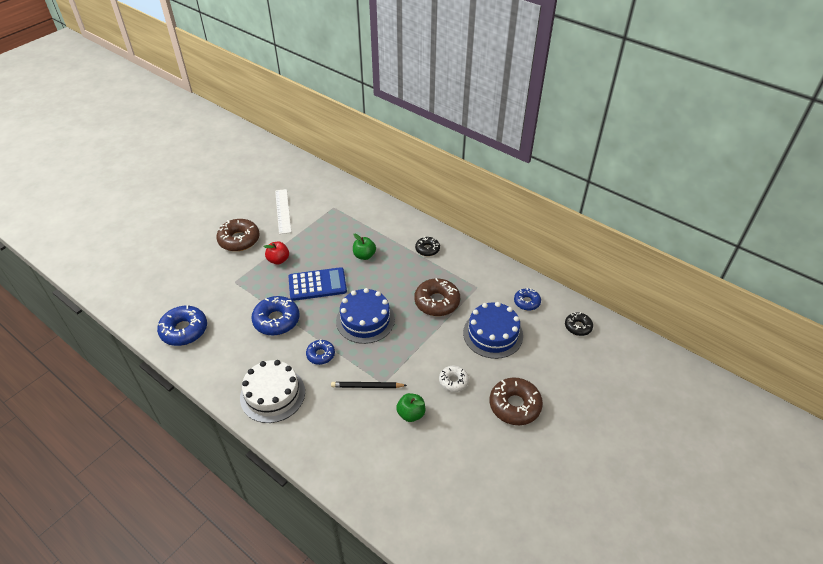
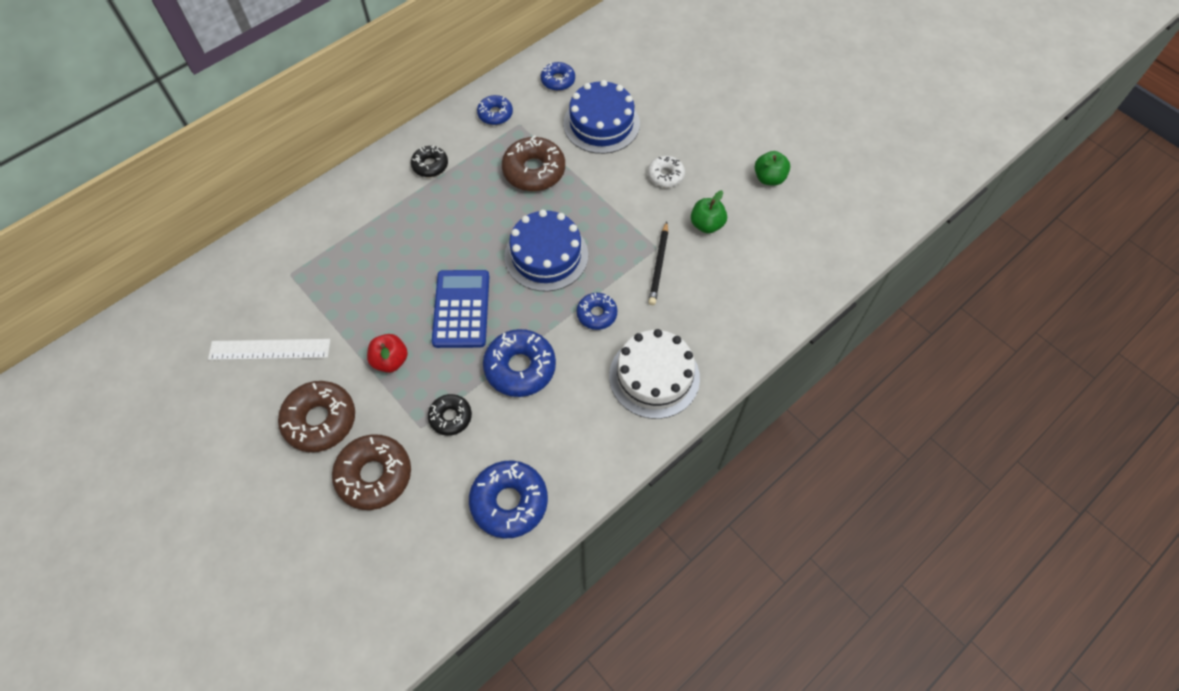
camera: 80 degrees left, 15 degrees up
(364, 255) = (418, 243): green apple -> green apple (769, 178)
(482, 273) = (495, 114): none -> blue donut
(514, 405) = (708, 125): brown donut -> brown donut (374, 475)
(578, 327) = (608, 44): black donut -> black donut (450, 417)

